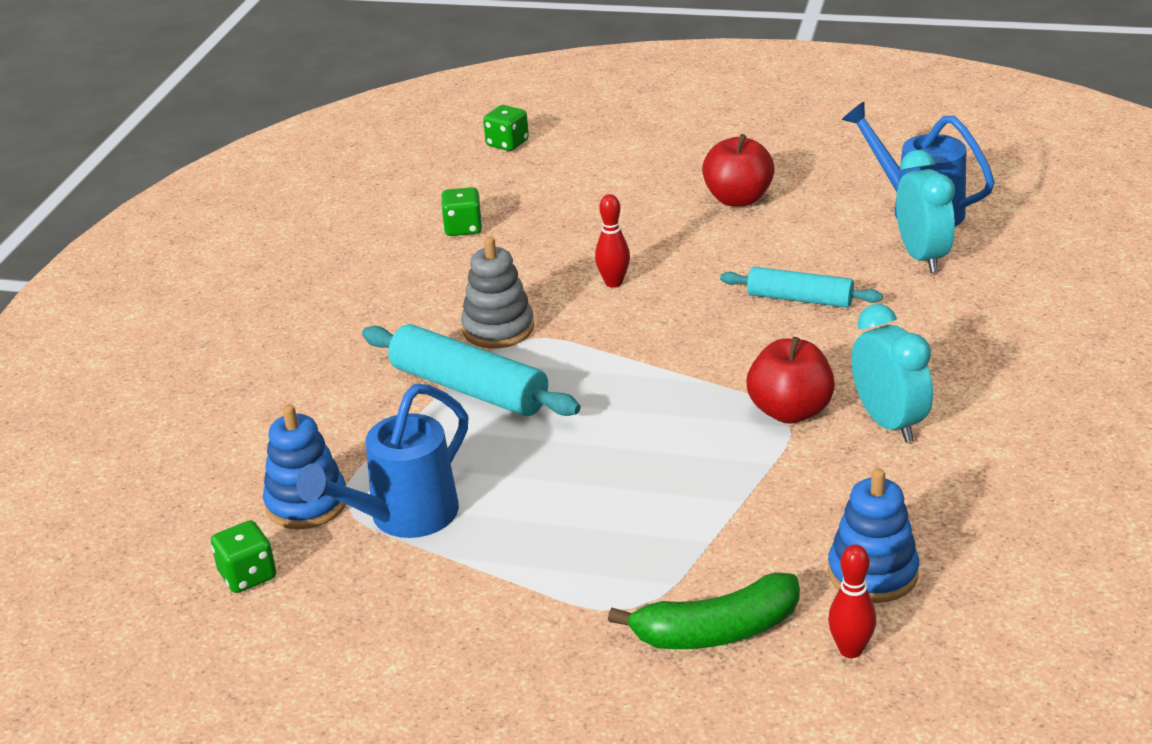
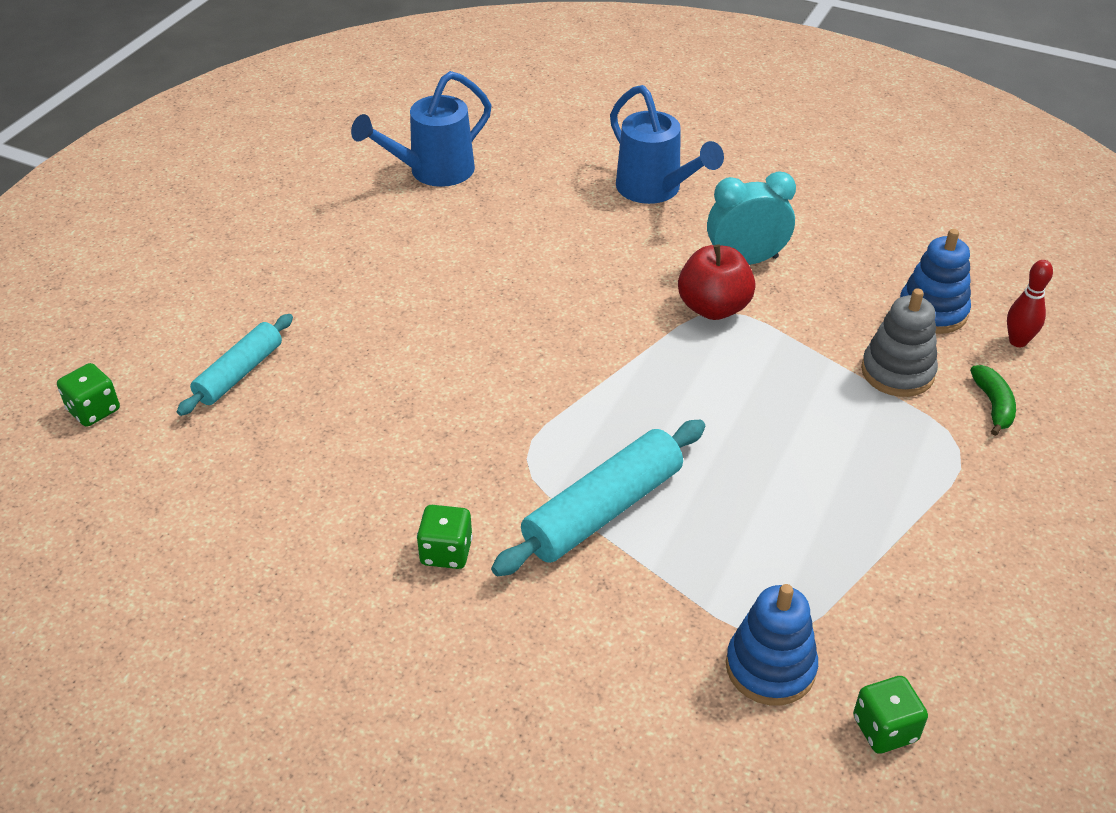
camera: 80 degrees left, 10 degrees up
(404, 517) = (810, 587): blue watering can -> blue watering can (654, 190)
(463, 228) = (271, 474): green dice -> green dice (446, 552)
(498, 329) = (500, 473): grey stacking toy -> grey stacking toy (897, 372)
(613, 283) = (454, 375): red bowling pin -> none
(716, 631) = (993, 405): green banana -> green banana, size x0.60
(738, 199) = (345, 266): red apple -> none
(800, 299) = (543, 266): turquoise rolling pin -> turquoise rolling pin (239, 373)
(922, 257) = (511, 188): turquoise clock -> none

